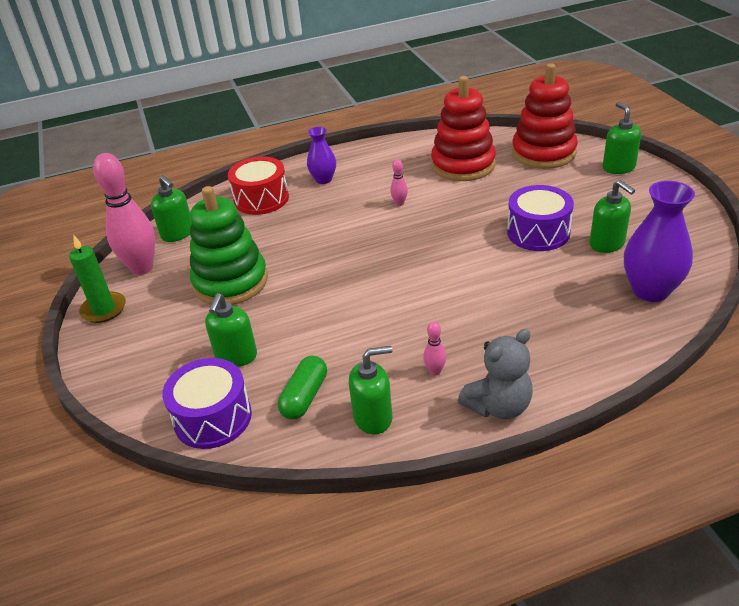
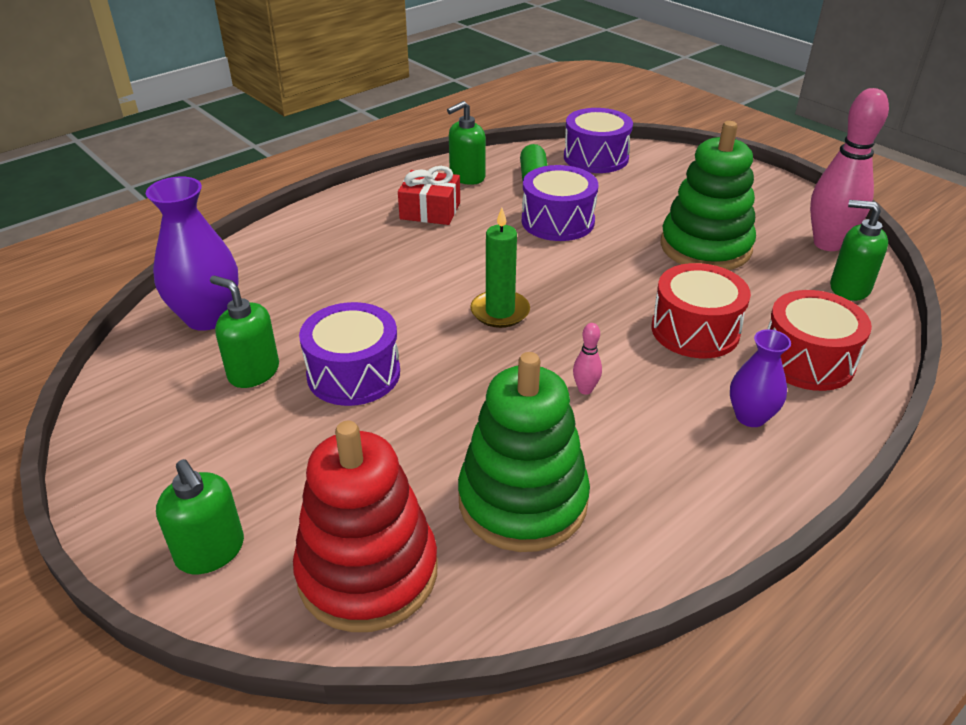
camera: 155 degrees right, 0 degrees up
(104, 309) = (801, 203): green candle -> green candle (500, 312)
(236, 356) = (622, 192): green soap dispenser -> none
(305, 224) = (695, 330): none -> red drum
(323, 332) = (558, 221): none -> purple drum
(435, 371) = (430, 211): pink bowling pin -> red gift
(463, 165) = (522, 501): red stacking toy -> green stacking toy
(498, 406) = (365, 198): grey teddy bear -> none

